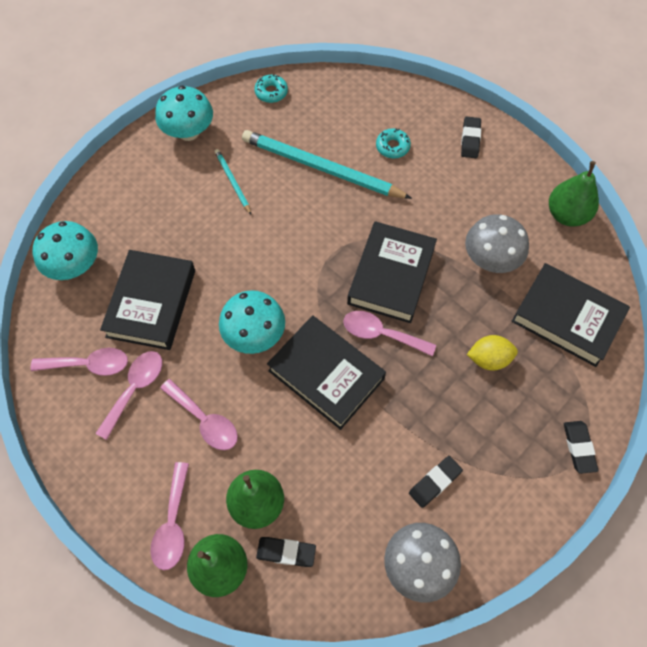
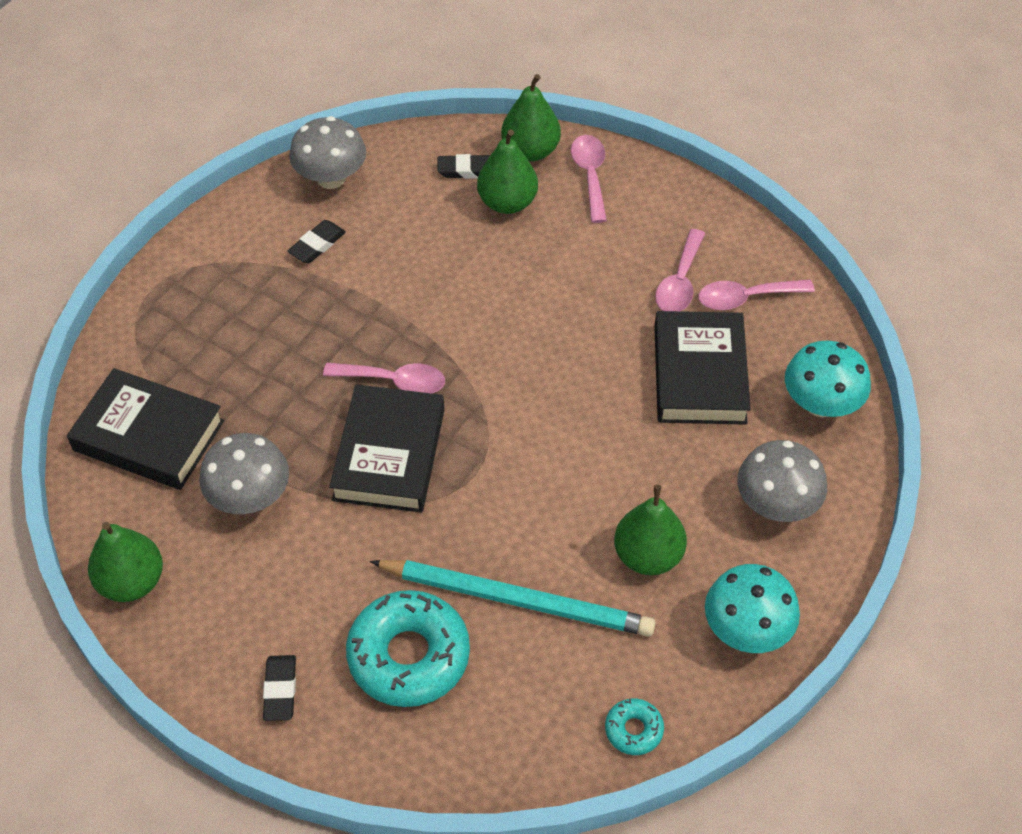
camera: 170 degrees right, 10 degrees down
(138, 201) = (776, 504): none -> grey mushroom
(205, 421) = (587, 264): pink spoon -> none
(232, 182) = (648, 556): turquoise pencil -> green pear
(254, 335) = (555, 357): turquoise mushroom -> none
(326, 375) = (456, 328): black book -> none
(392, 147) = (409, 656): turquoise donut -> turquoise donut, size x2.15
(489, 359) = (254, 373): yellow lemon -> none
(579, 447) = (151, 298): black eraser -> none

